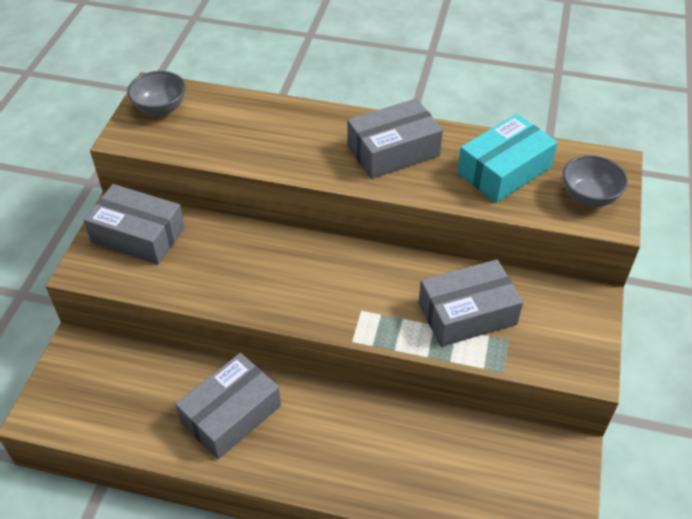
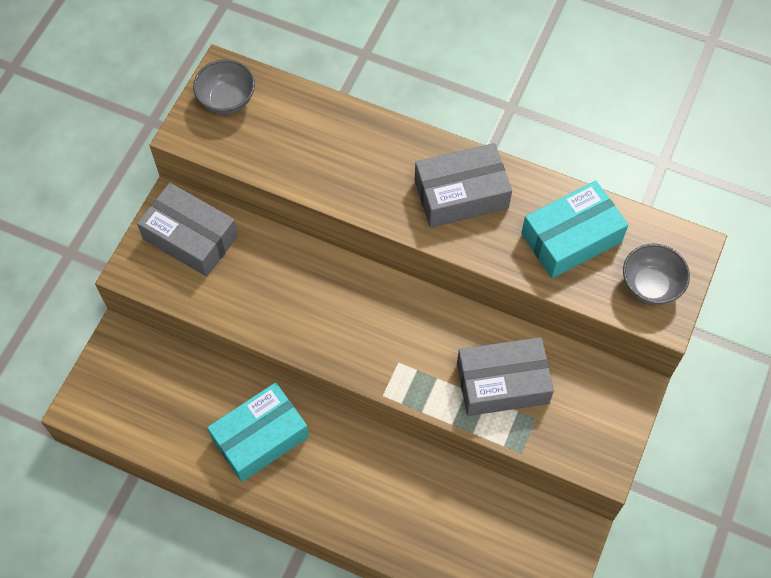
camera: 10 degrees right, 15 degrees up
(231, 414) = (260, 438): grey box -> turquoise box

